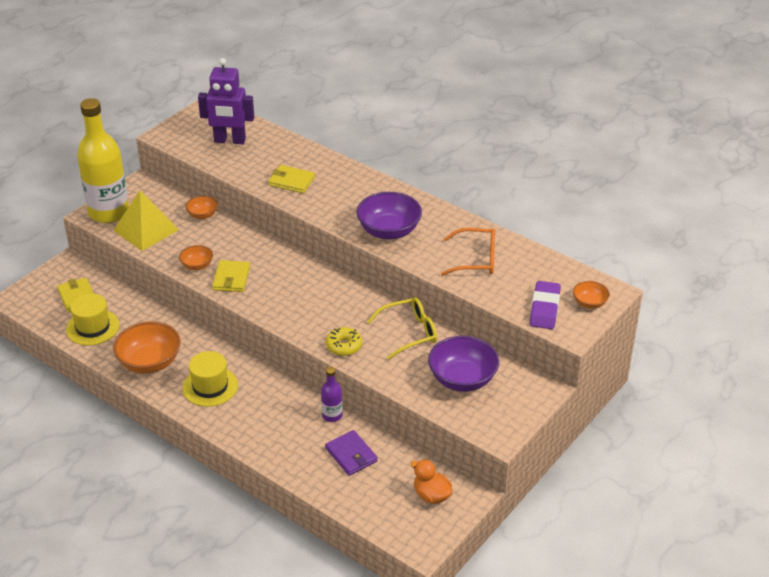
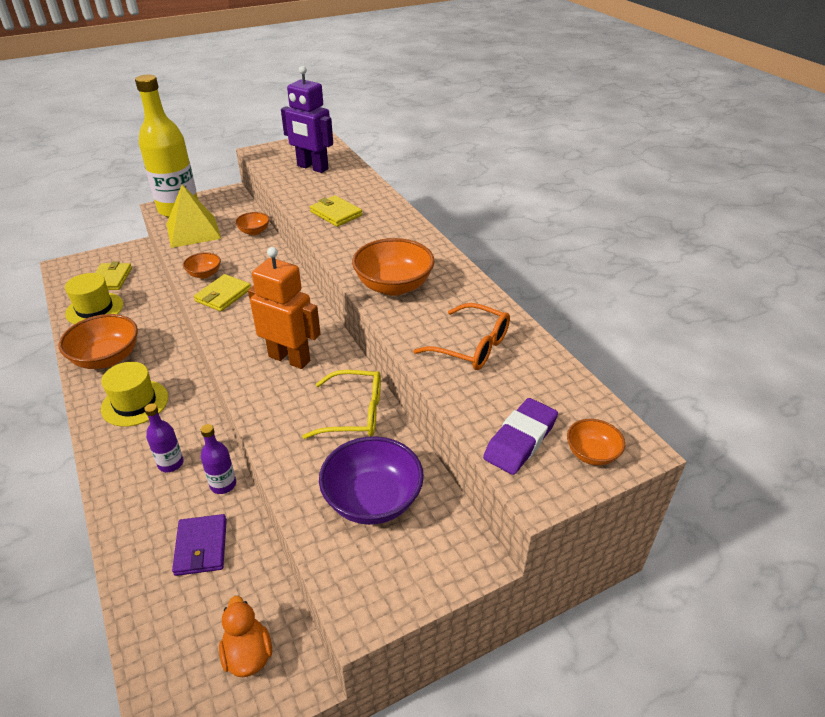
camera: 25 degrees right, 0 degrees up
(281, 416) = (171, 463): none -> purple bottle
(331, 310) = (289, 358): none -> orange robot
(344, 346) = (268, 404): yellow donut -> none
(389, 231) = (393, 286): purple bowl -> orange bowl

